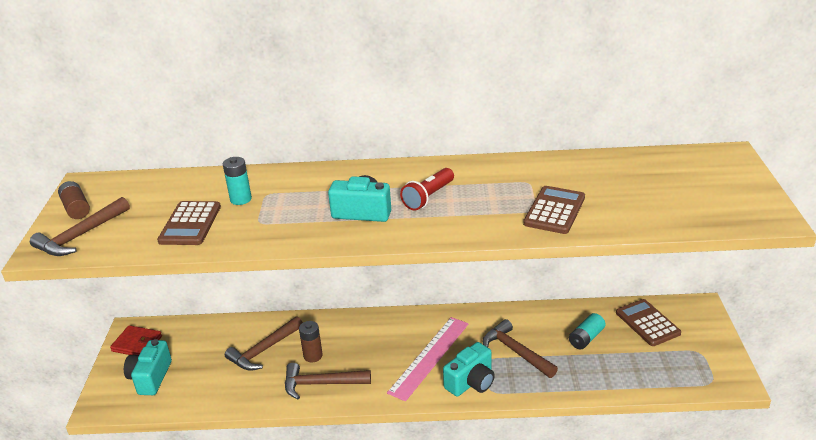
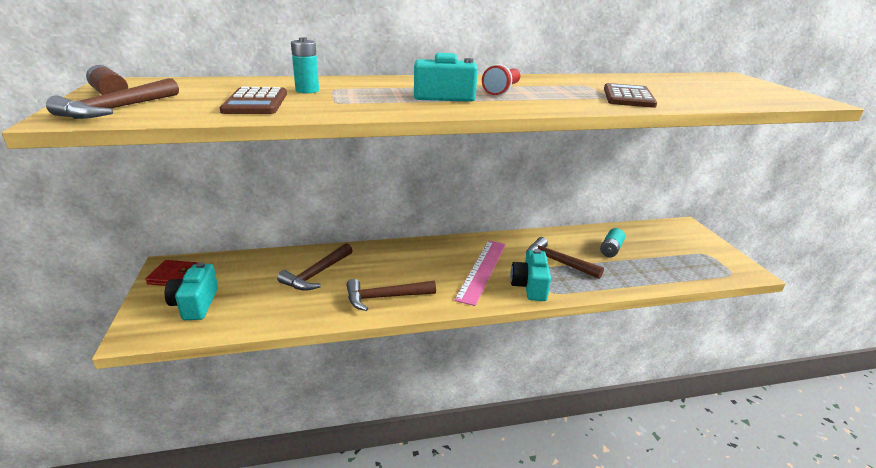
camera: 15 degrees left, 5 degrees down
(313, 356) = (368, 275): brown battery -> none
(471, 382) = (530, 286): turquoise camera -> turquoise camera turned 150 degrees clockwise
(647, 323) = (653, 237): brown calculator -> none

